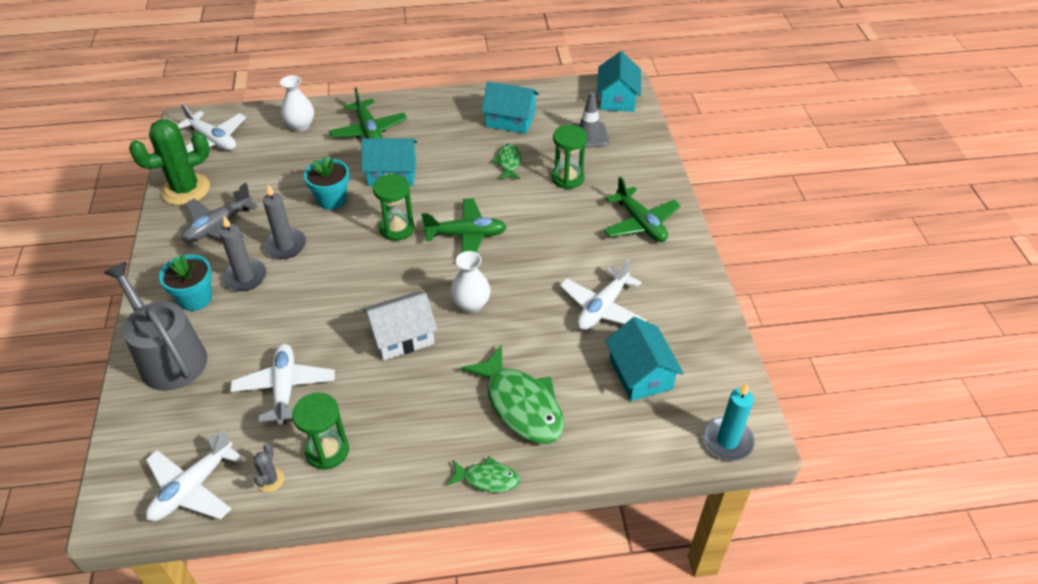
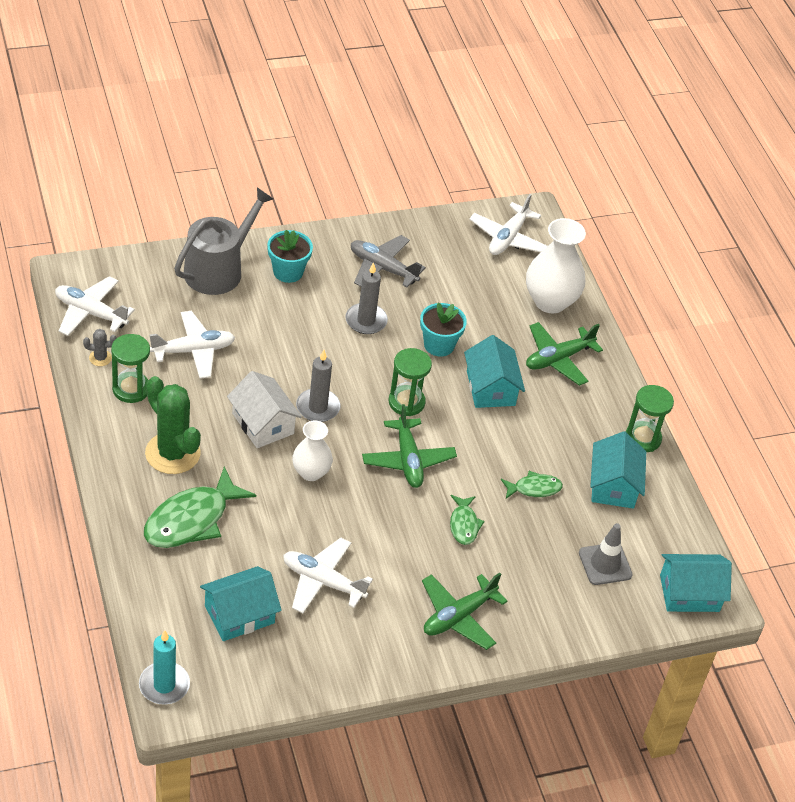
camera: 75 degrees right, 0 degrees up
(186, 189) = (429, 234): green cactus -> green cactus (172, 453)
(245, 277) = (320, 300): grey candle -> grey candle (318, 407)
(300, 126) = (550, 301): white vase -> white vase, size x1.63
(487, 479) = (110, 500): green fish -> green fish (464, 525)
(567, 178) = (520, 545): green hourglass -> green hourglass (642, 438)

